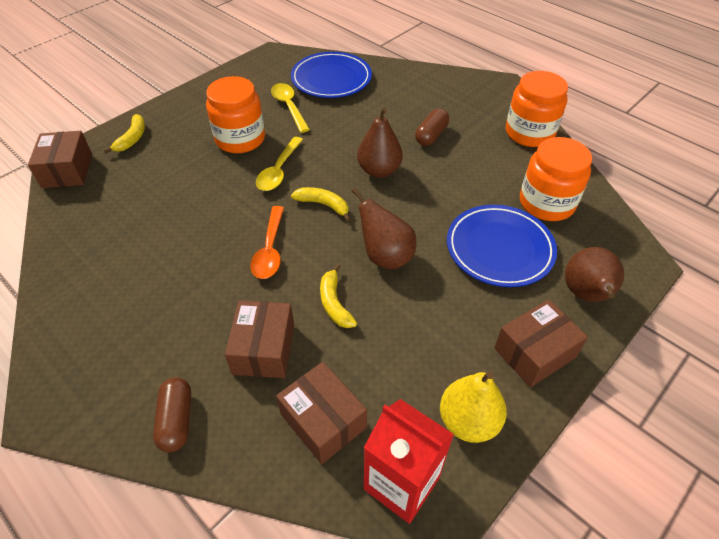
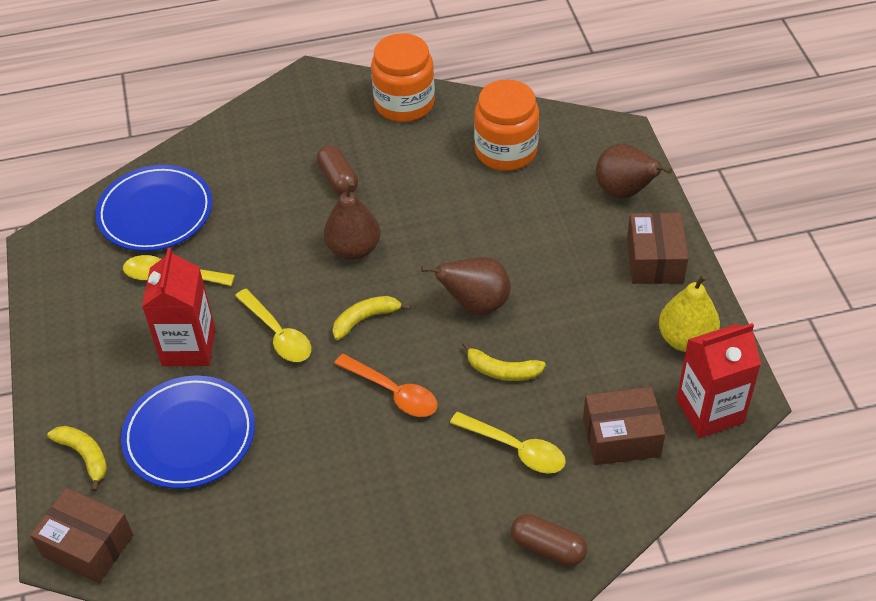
camera: 55 degrees left, 0 degrees up
(240, 139) = (189, 347): orange jar -> red carton
(264, 349) = (516, 449): brown box -> yellow spoon
(499, 248) = (532, 217): blue plate -> blue plate (189, 435)

